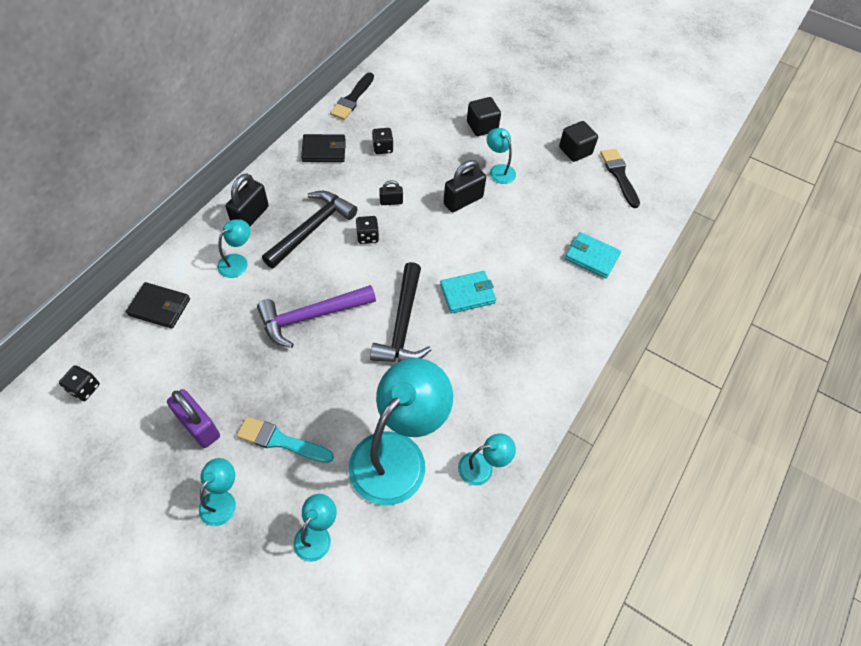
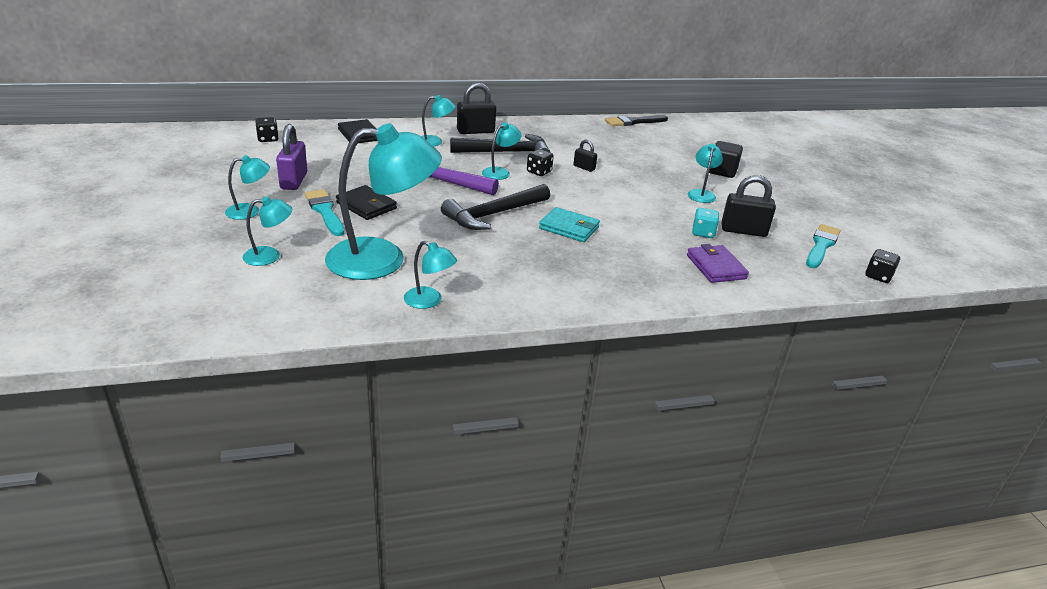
camera: 45 degrees right, 25 degrees down
(324, 150) = (573, 131): black wallet -> black wallet (366, 206)
(341, 262) = (500, 172): none -> turquoise lamp
(382, 148) = (619, 147): black dice -> black dice (878, 276)
(463, 200) = (643, 192): black padlock -> black padlock (743, 231)
(547, 222) = (703, 233): none -> turquoise dice
(575, 151) = (794, 216): black cube -> none
(591, 257) = (716, 267): turquoise wallet -> purple wallet
(619, 175) = (821, 245): black brush -> turquoise brush

